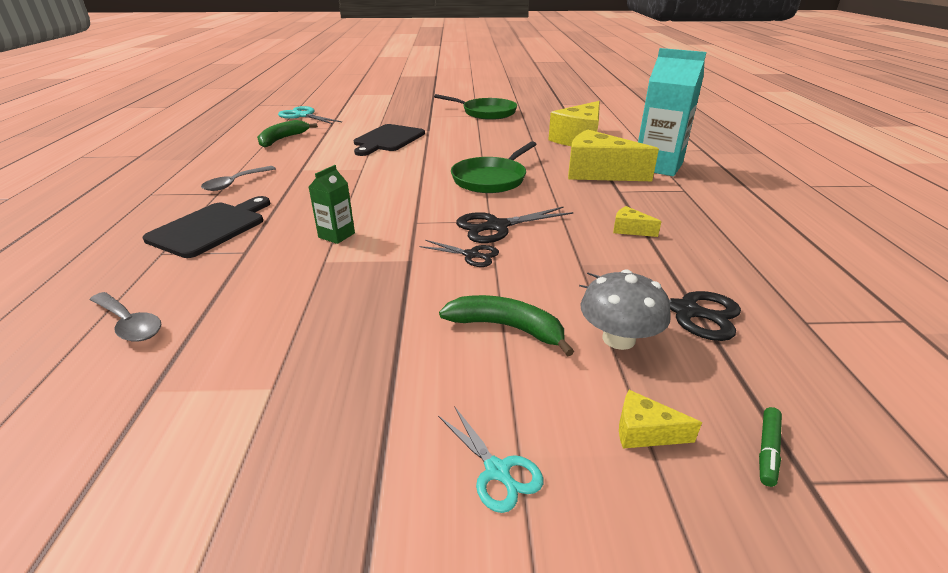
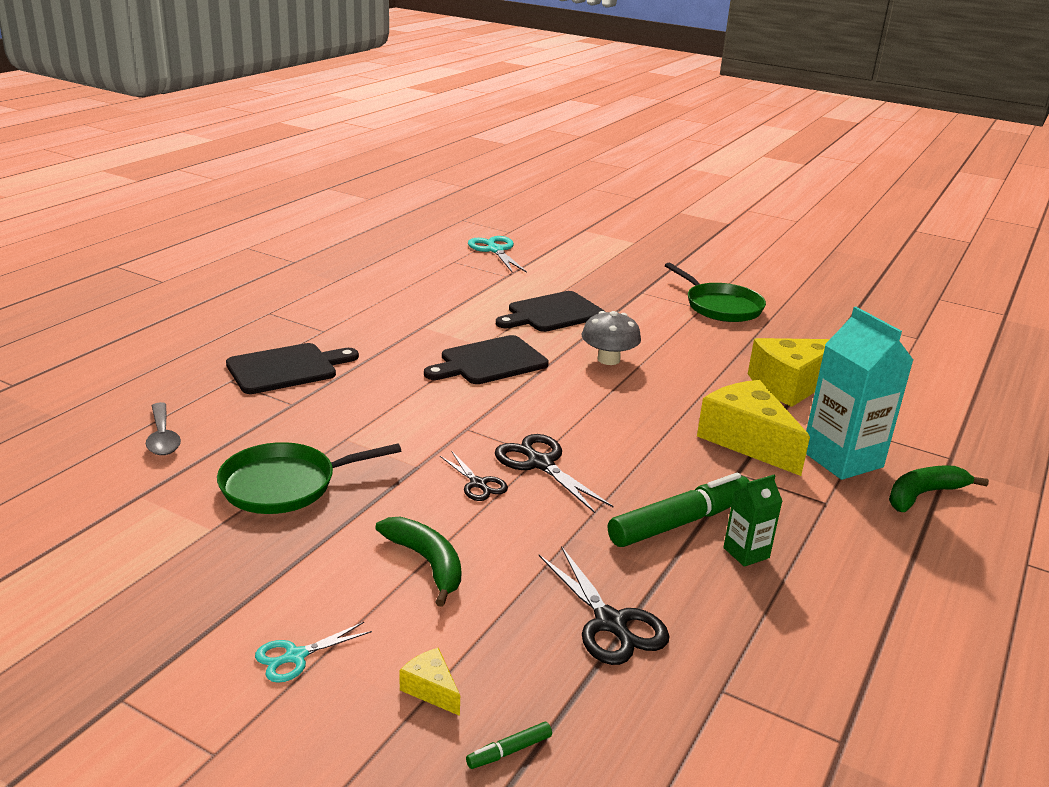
camera: 30 degrees right, 5 degrees down
(235, 183) = (348, 324): grey spoon -> none
(282, 139) = (441, 279): green banana -> green banana (923, 495)
(336, 235) = (381, 416): green carton -> green carton (746, 553)
(380, 177) = (489, 362): none -> black cutting board
(491, 179) = (605, 405): green pan -> green pan (284, 485)
(497, 226) = (540, 464): black scissors -> black scissors turned 45 degrees clockwise
(497, 471) = (295, 656): turquoise scissors -> turquoise scissors turned 60 degrees clockwise
(618, 339) = (510, 616): grey mushroom -> grey mushroom (608, 359)
(630, 230) = (679, 522): yellow cheese -> green marker

